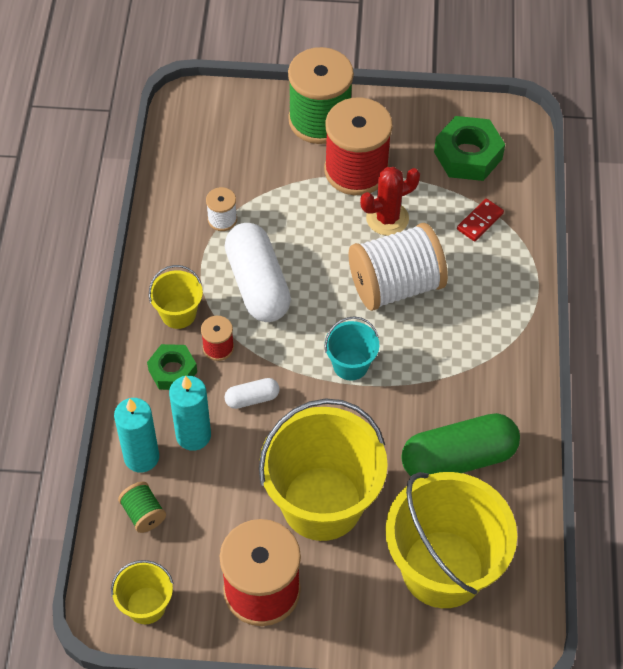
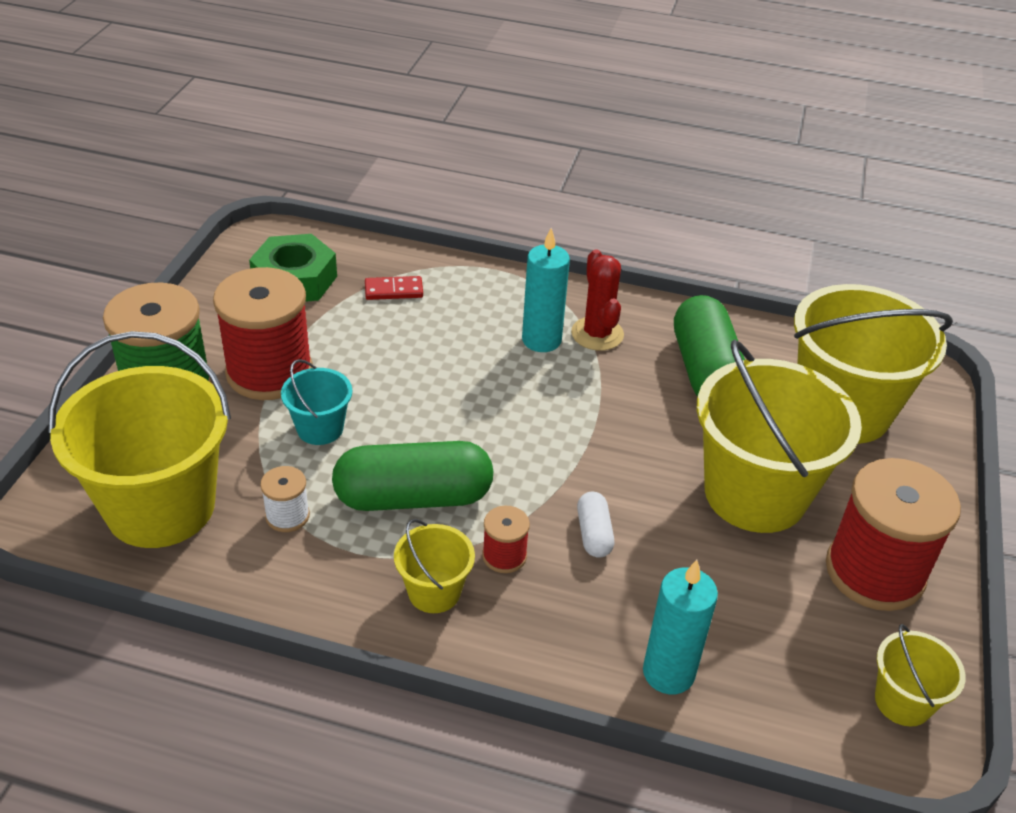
camera: 80 degrees left, 15 degrees down
(143, 514) = (761, 684): green spool -> none
(173, 371) = (531, 613): green nut -> none
(193, 435) = (641, 606): turquoise candle -> turquoise candle (541, 340)
(212, 152) = (160, 507): none -> yellow bucket
(257, 284) = (413, 497): white capsule -> green capsule
(350, 365) = (563, 432): turquoise bucket -> turquoise bucket (320, 428)
(387, 218) = (357, 360): red cactus -> red cactus (597, 334)
(395, 285) = (459, 372): white spool -> none
(480, 221) = (394, 290): red domino -> red domino turned 60 degrees counterclockwise

